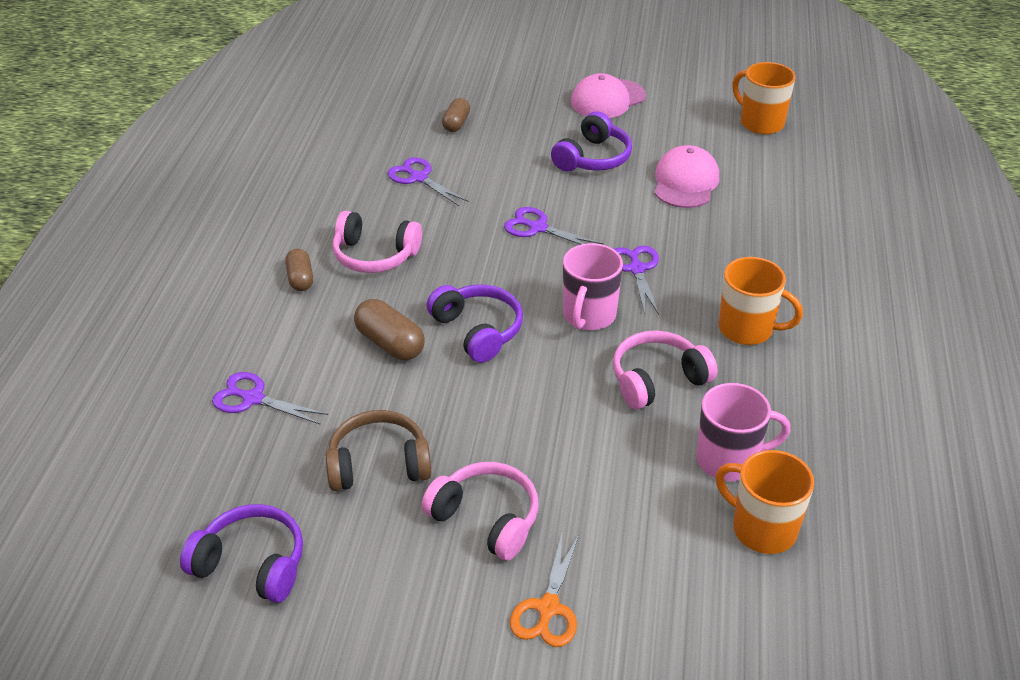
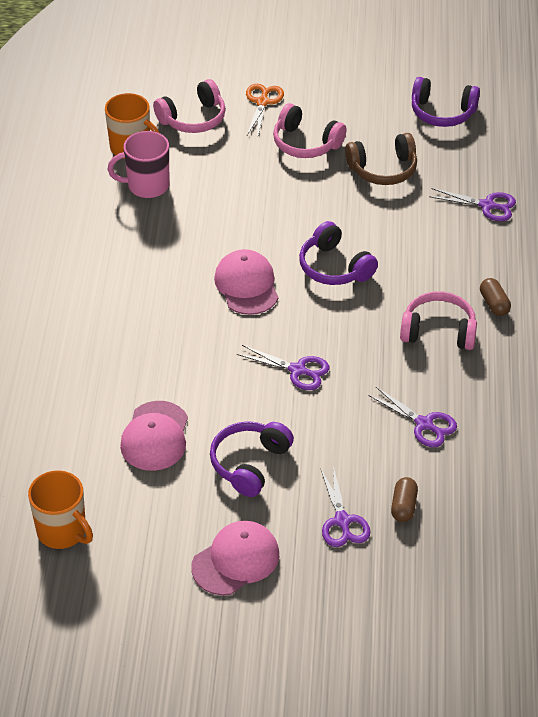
camera: 175 degrees right, 5 degrees up
(390, 343) = (401, 252): brown capsule -> none
(588, 316) = (246, 285): pink mug -> pink cap
(636, 269) = (206, 332): purple scissors -> purple scissors (342, 521)
(657, 380) = (193, 237): pink headphones -> pink headphones (193, 119)
(747, 329) = (118, 282): orange mug -> none

